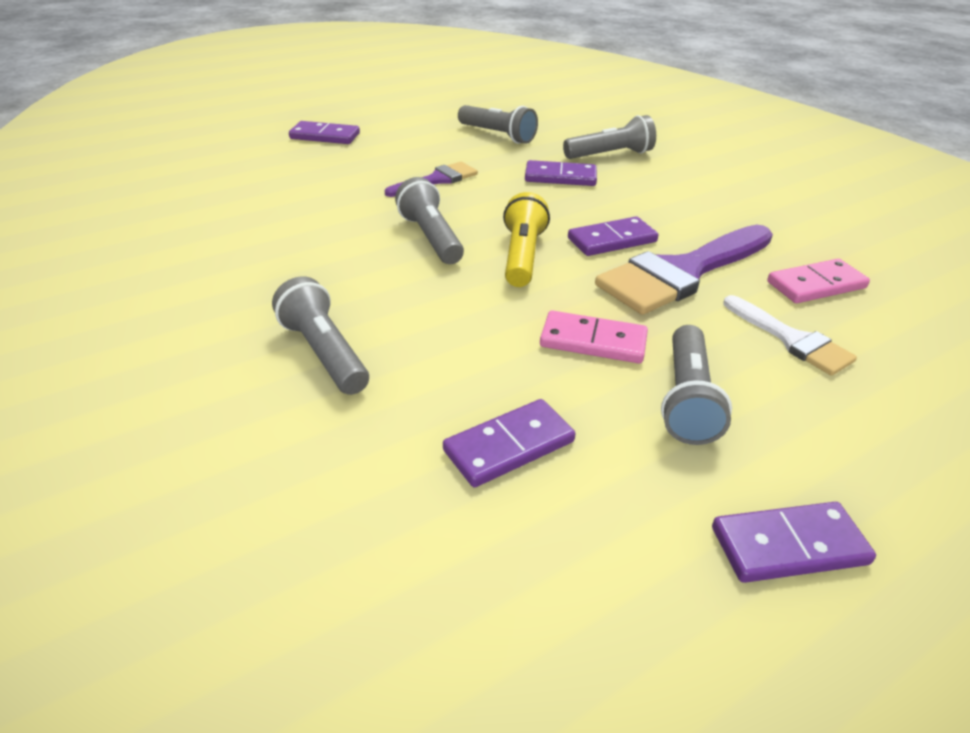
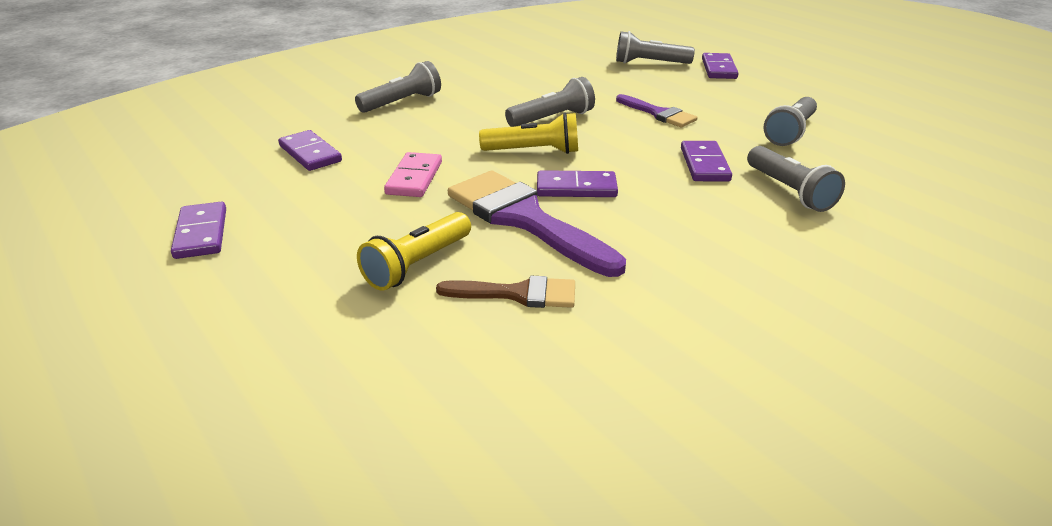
camera: 85 degrees right, 5 degrees down
(612, 240) = (576, 188): purple domino -> purple domino turned 60 degrees counterclockwise
(687, 399) = (343, 210): grey flashlight -> grey flashlight (649, 63)
(791, 339) = (417, 264): white brush -> yellow flashlight
(816, 285) = (518, 294): pink domino -> brown brush

